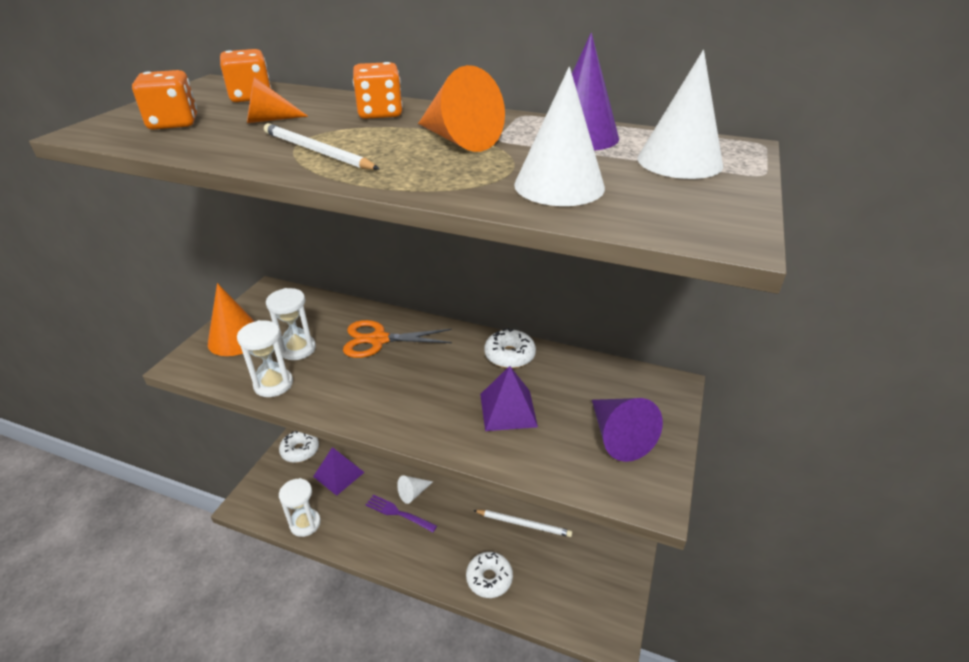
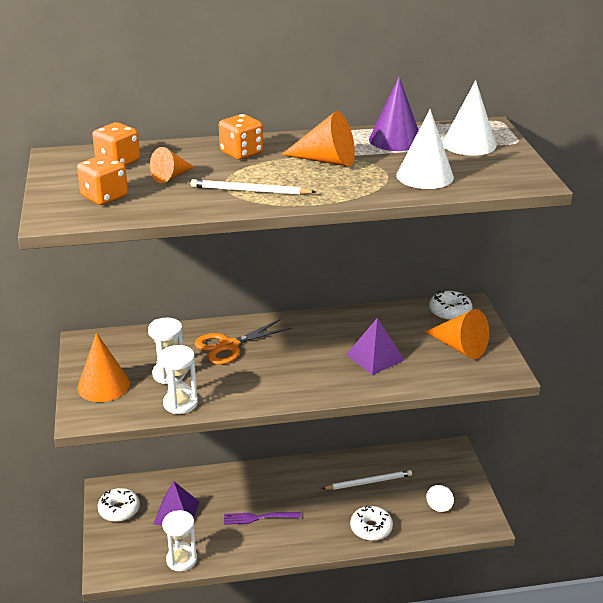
camera: 30 degrees left, 5 degrees down
(413, 493) = (258, 498): white cone -> white cone (441, 502)
(509, 355) = (342, 323): white donut -> white donut (450, 312)
(618, 436) = (460, 347): purple cone -> orange cone

